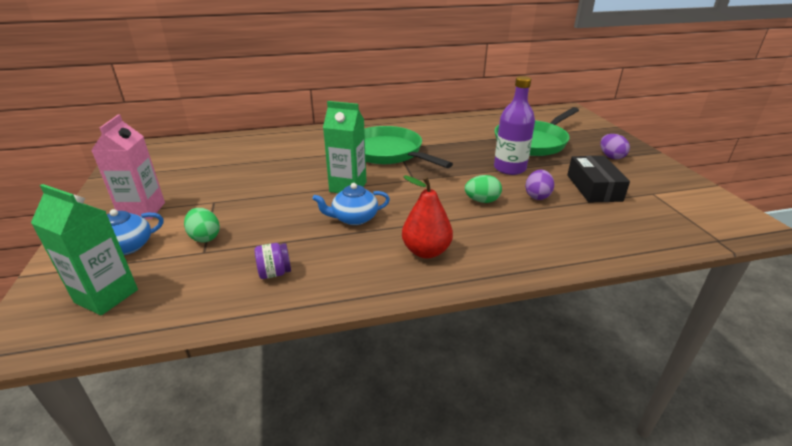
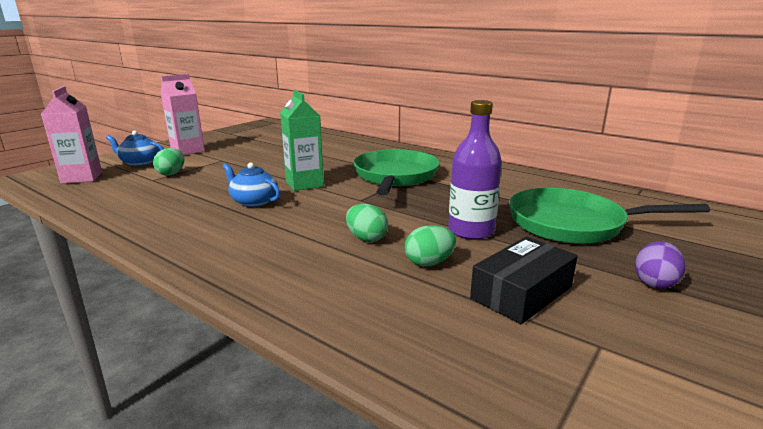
camera: 50 degrees right, 10 degrees down
(106, 296) = (82, 177): green carton -> pink carton
(275, 273) = (143, 205): purple jar -> none
(426, 251) = (230, 243): red pear -> none
(537, 196) = (429, 263): purple egg -> green egg

